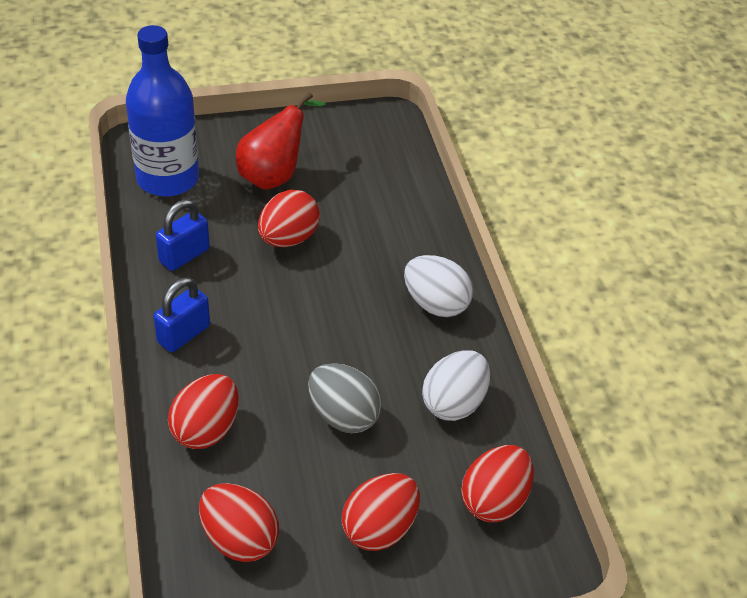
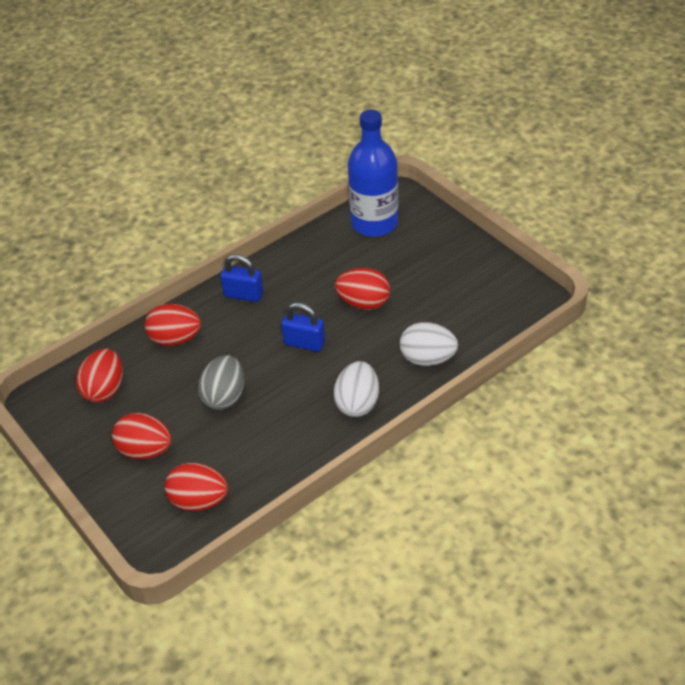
camera: 70 degrees right, 0 degrees up
(184, 255) = (310, 263): blue padlock -> blue padlock (304, 343)
(274, 175) = (421, 269): red pear -> none
(454, 403) = (270, 448): white egg -> white egg (427, 359)

